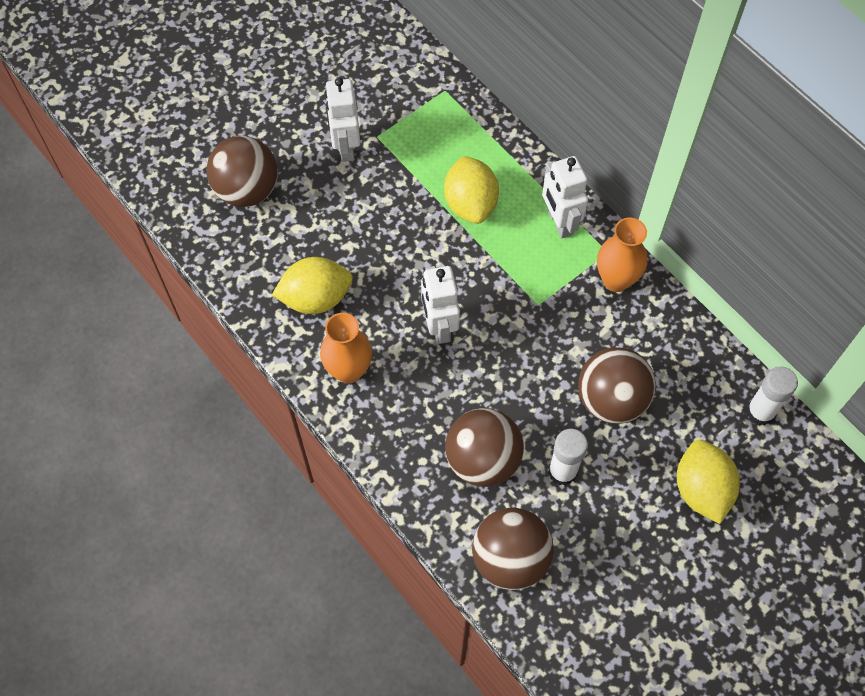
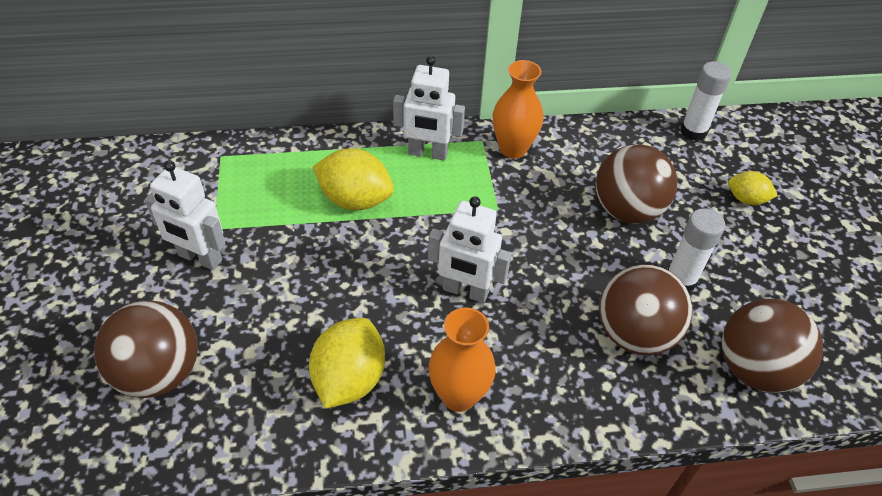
camera: 60 degrees left, 15 degrees down
(701, 489) = (746, 199): yellow lemon -> yellow lemon, size x0.57

